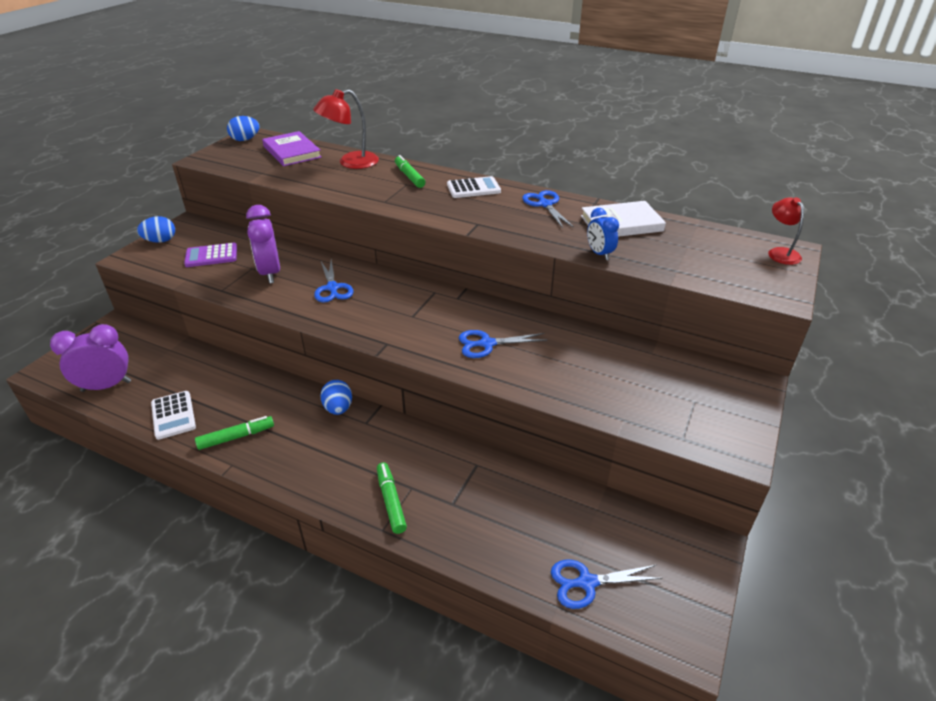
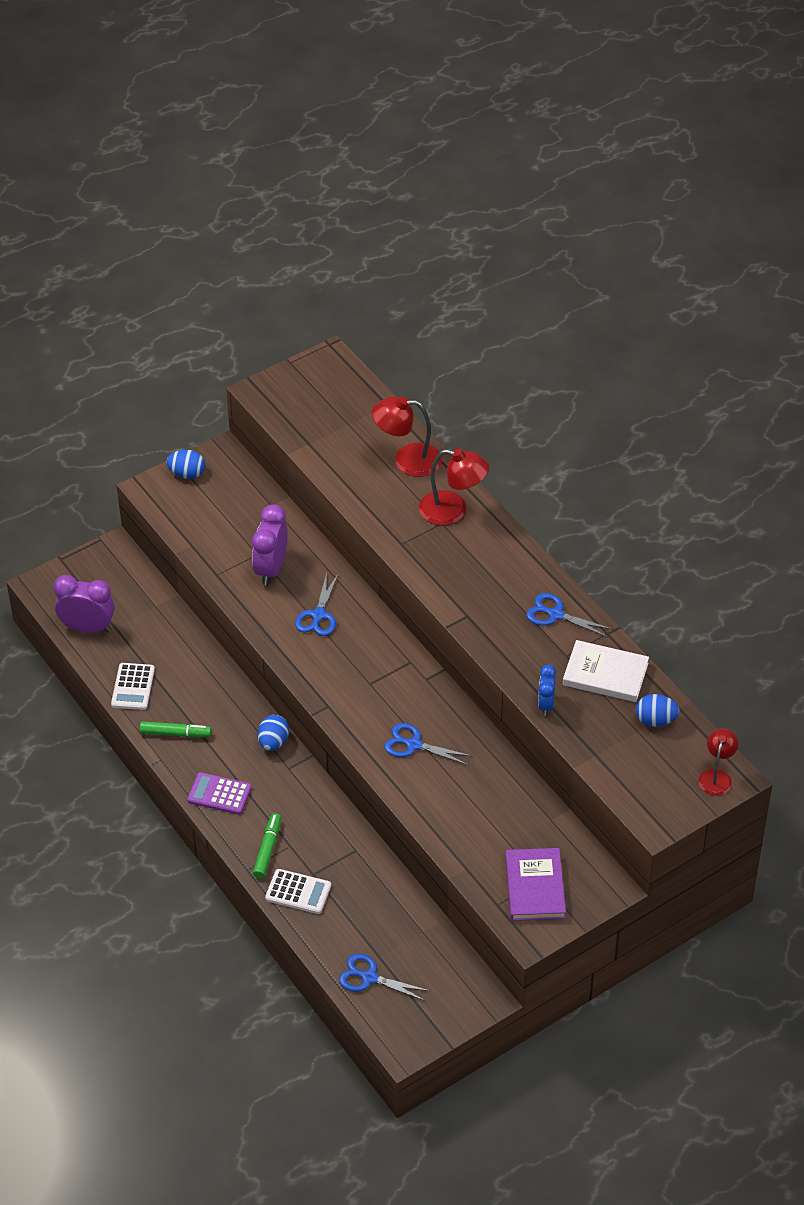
camera: 30 degrees right, 10 degrees up
(211, 256) = (227, 519): purple calculator -> purple calculator (219, 794)
(245, 140) = (319, 367): blue egg -> blue egg (655, 720)
(292, 152) = (357, 413): purple book -> purple book (534, 887)
(409, 176) = (453, 511): green marker -> red lamp
(473, 188) = (504, 559): white calculator -> white calculator (298, 892)
(545, 204) = (555, 614): blue scissors -> blue scissors turned 75 degrees counterclockwise

